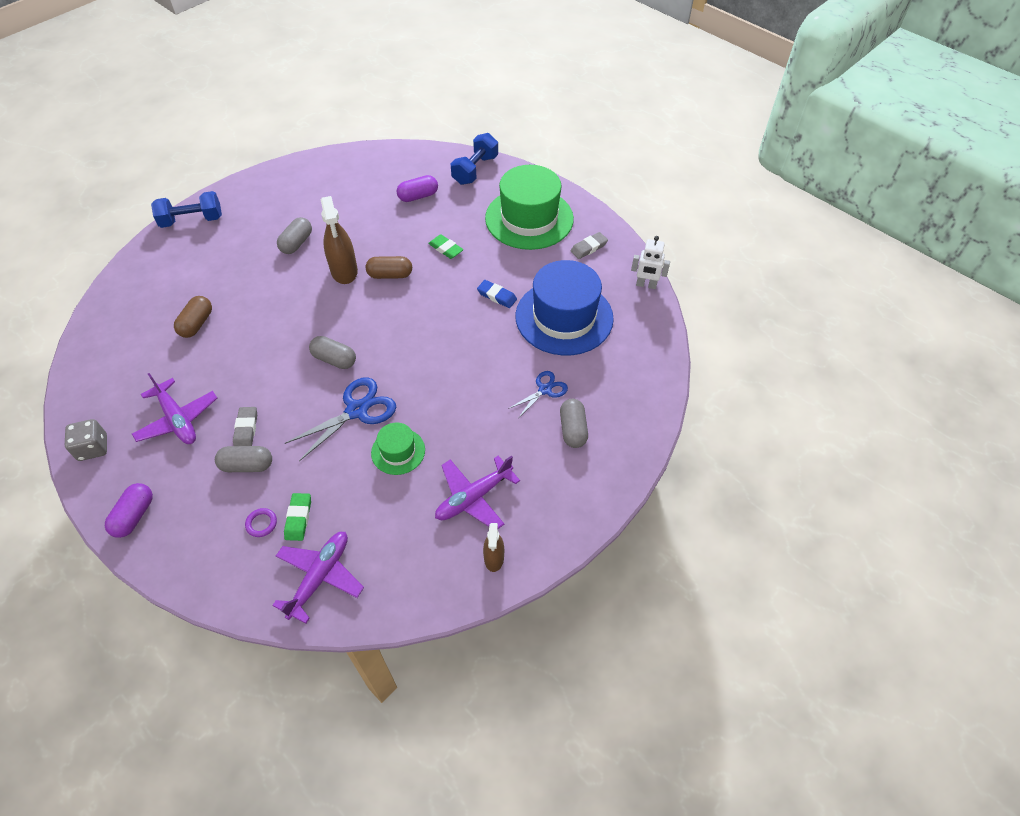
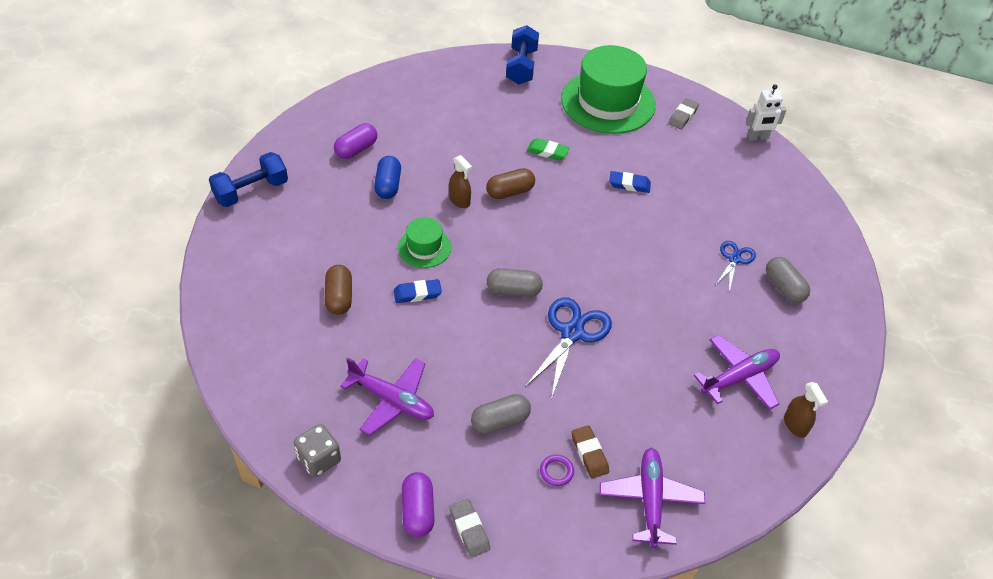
camera: 25 degrees left, 5 degrees down
(246, 429) = (473, 387): grey eraser -> grey eraser (469, 530)
(257, 338) = (417, 293): none -> blue eraser
(297, 243) = (388, 185): grey capsule -> blue capsule
(298, 518) = (589, 454): green eraser -> brown eraser
(344, 271) = (459, 200): brown spray bottle -> brown spray bottle, size x0.58
(398, 451) = (640, 358): green hat -> green hat (424, 247)
(418, 196) = (482, 106): purple capsule -> purple capsule (356, 149)
(473, 497) = (739, 377): purple plane -> purple plane turned 150 degrees counterclockwise
(564, 317) = (705, 187): blue hat -> none

